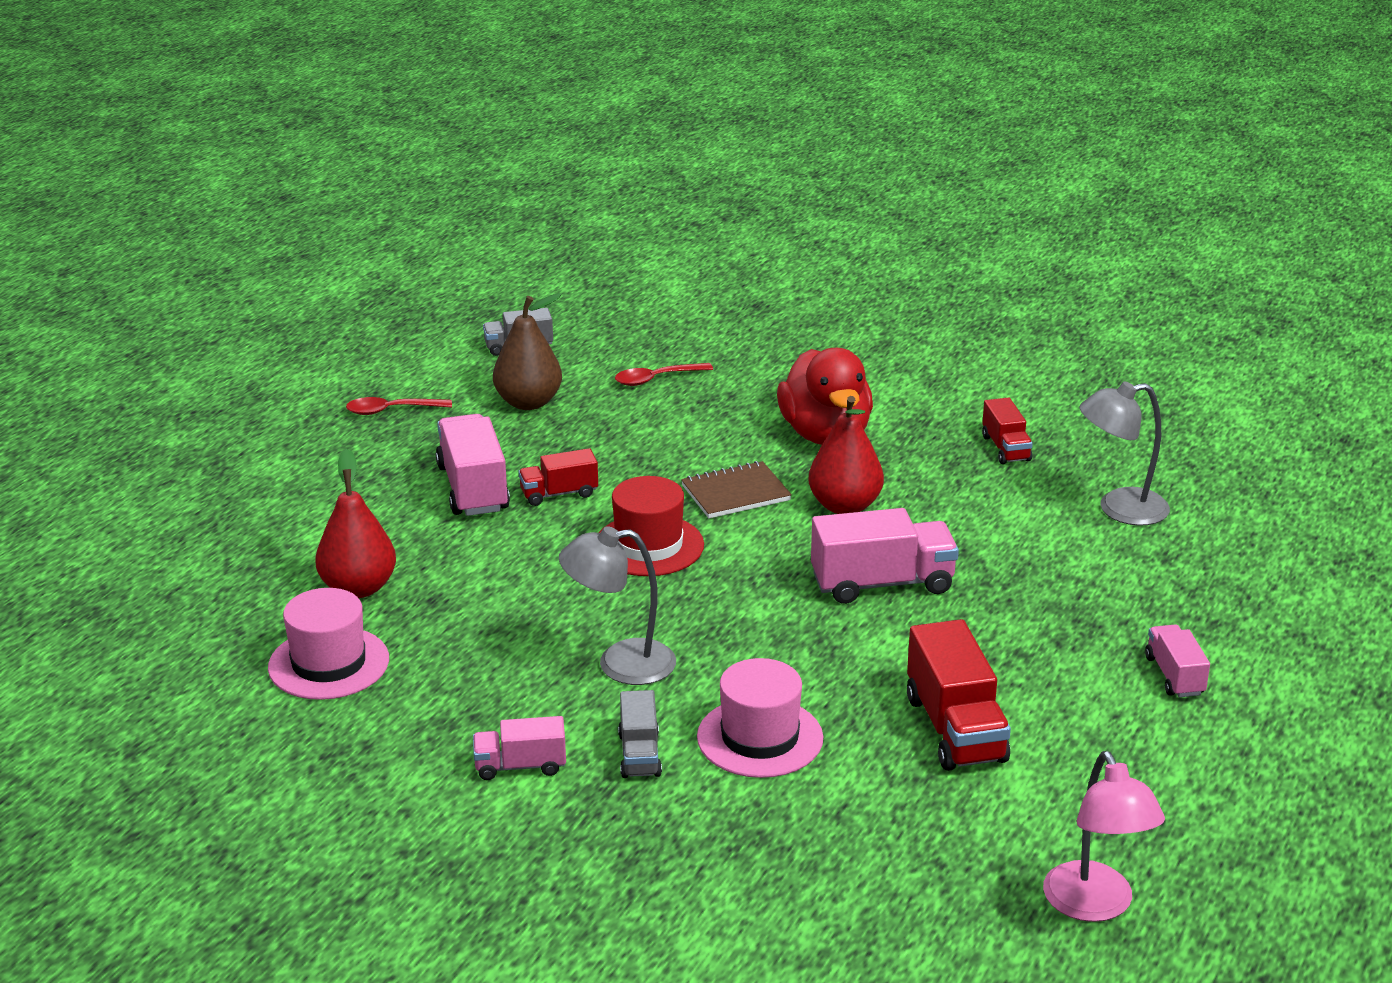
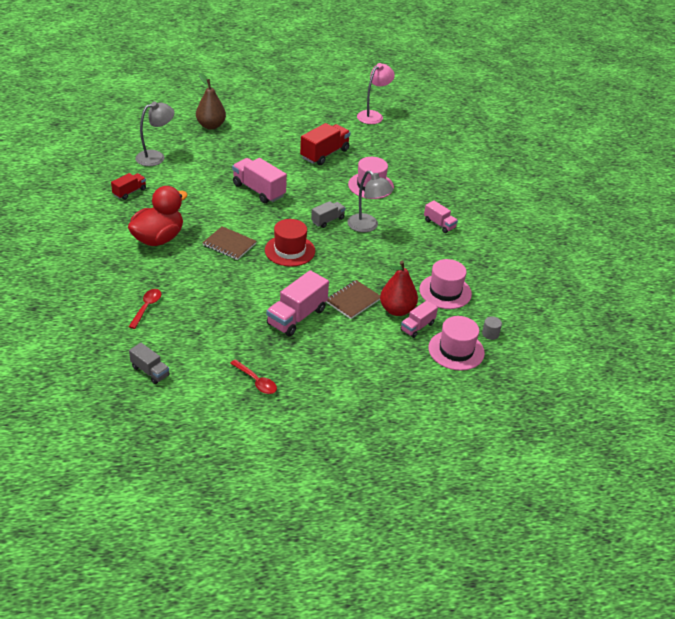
camera: 130 degrees left, 10 degrees up
(170, 657) = (490, 334): none -> grey cylinder
(193, 601) = (456, 350): none -> pink hat
(439, 555) = (353, 301): none -> brown notebook
(528, 402) = (206, 338): brown pear -> brown pear (211, 126)
(559, 494) = (276, 290): red truck -> none
(639, 754) = (406, 204): grey truck -> grey truck (327, 220)
(656, 379) = (147, 307): red spoon -> red spoon turned 105 degrees counterclockwise
(845, 506) = (213, 215): red pear -> none
(1119, 509) = (156, 157): grey lamp -> grey lamp turned 75 degrees counterclockwise
(1174, 676) = (253, 125): pink truck -> pink truck (417, 327)

